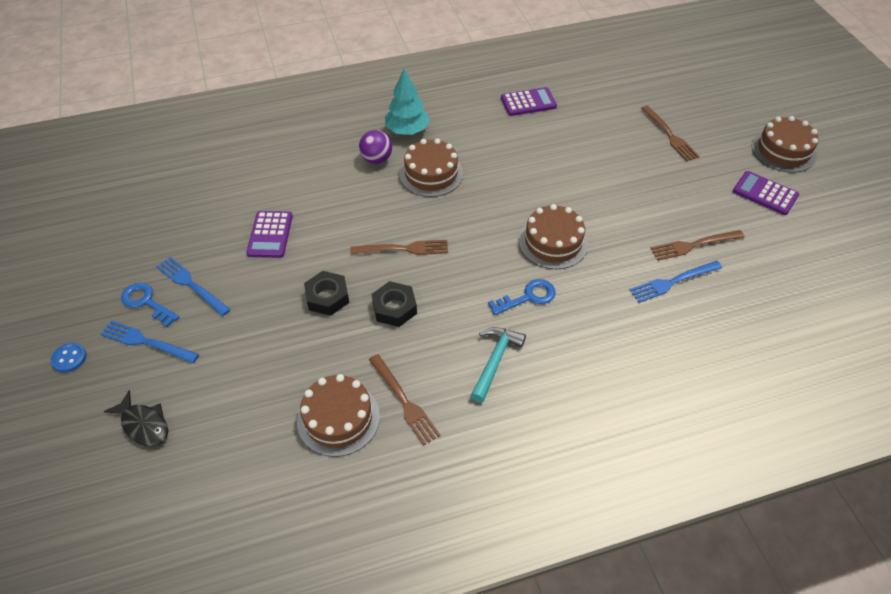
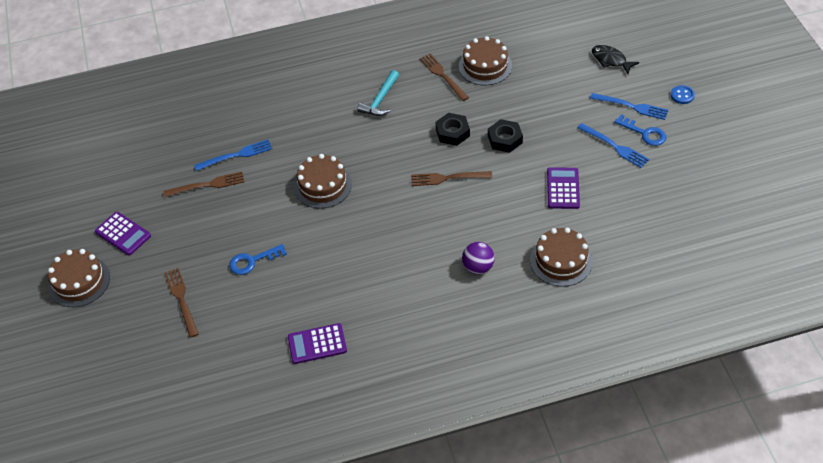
camera: 175 degrees left, 0 degrees up
(407, 130) = (449, 304): turquoise tree -> none
(431, 174) = (424, 251): brown cake -> brown cake (561, 261)
(528, 297) = (350, 142): blue key -> blue key (252, 261)

